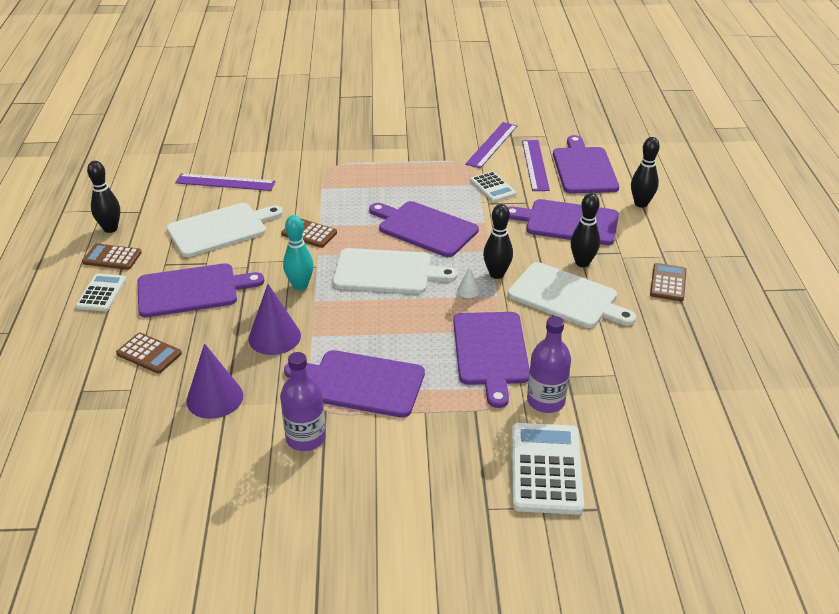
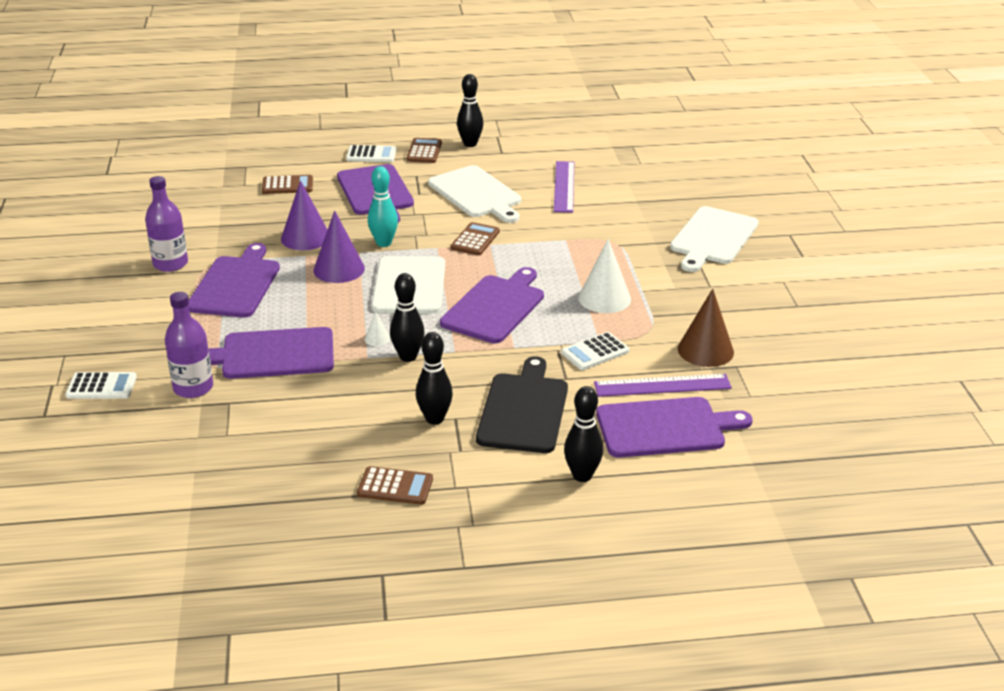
camera: 85 degrees right, 5 degrees down
(149, 354) = (287, 185): brown calculator -> brown calculator turned 120 degrees counterclockwise
(215, 398) = (227, 219): purple cone -> purple cone (339, 269)
(418, 178) = (604, 298): none -> white cone
(492, 145) = (705, 350): purple ruler -> brown cone
(546, 469) = (101, 387): white calculator -> white calculator, size x0.59
(566, 297) = (365, 405): white cutting board -> white cutting board (713, 238)
(568, 222) = (523, 410): purple cutting board -> black cutting board

